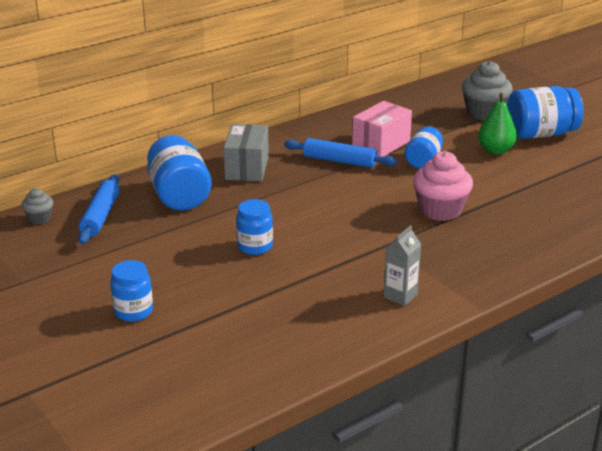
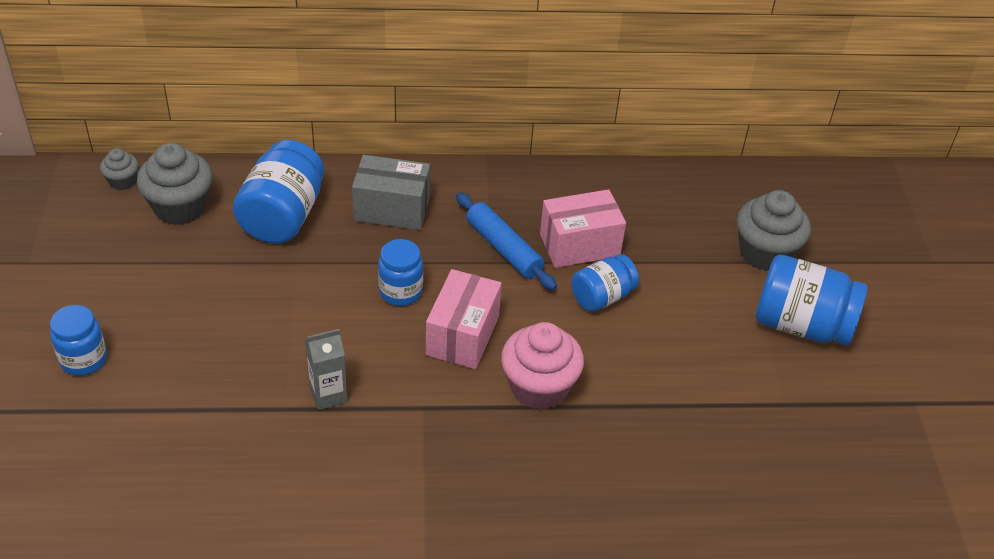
camera: 30 degrees right, 15 degrees up
(101, 216) = (180, 207): blue rolling pin -> grey cupcake
(247, 168) = (392, 209): grey box -> grey box turned 60 degrees clockwise
(255, 246) = (283, 333): blue jar -> blue jar (400, 292)
(367, 205) = (462, 335): none -> pink box
(400, 296) = (358, 493): grey carton -> grey carton (328, 394)
(495, 150) = (710, 324): green pear -> none

